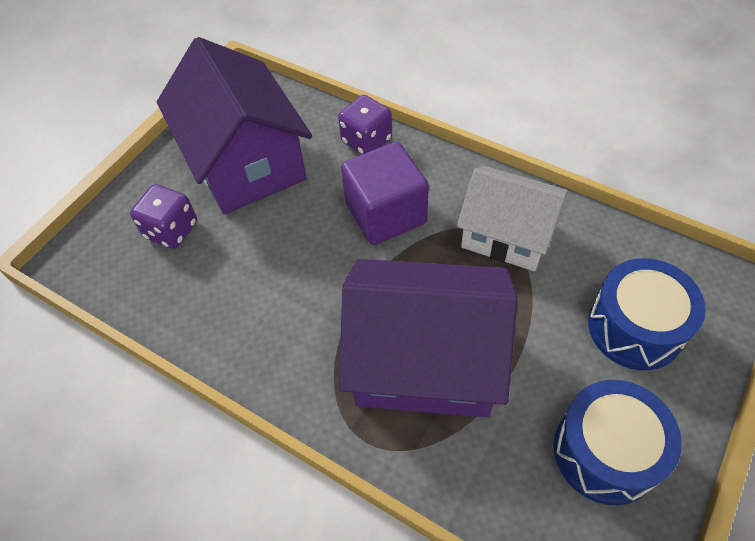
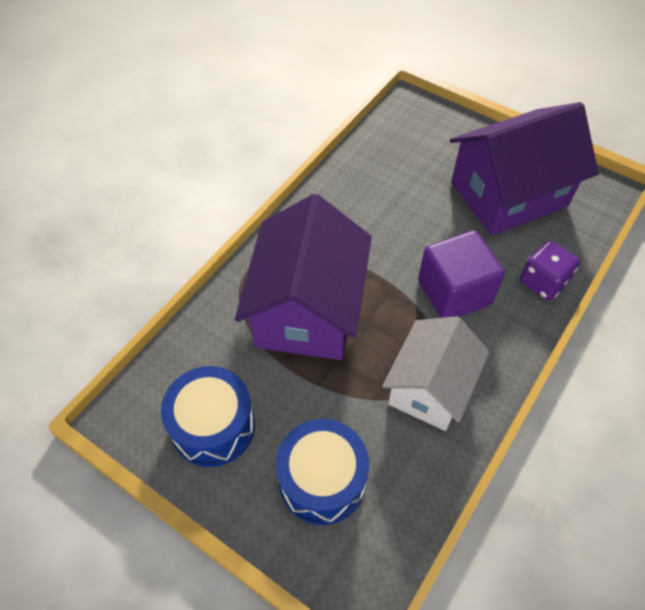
camera: 90 degrees right, 0 degrees up
(171, 230) = (435, 153): purple dice -> none

